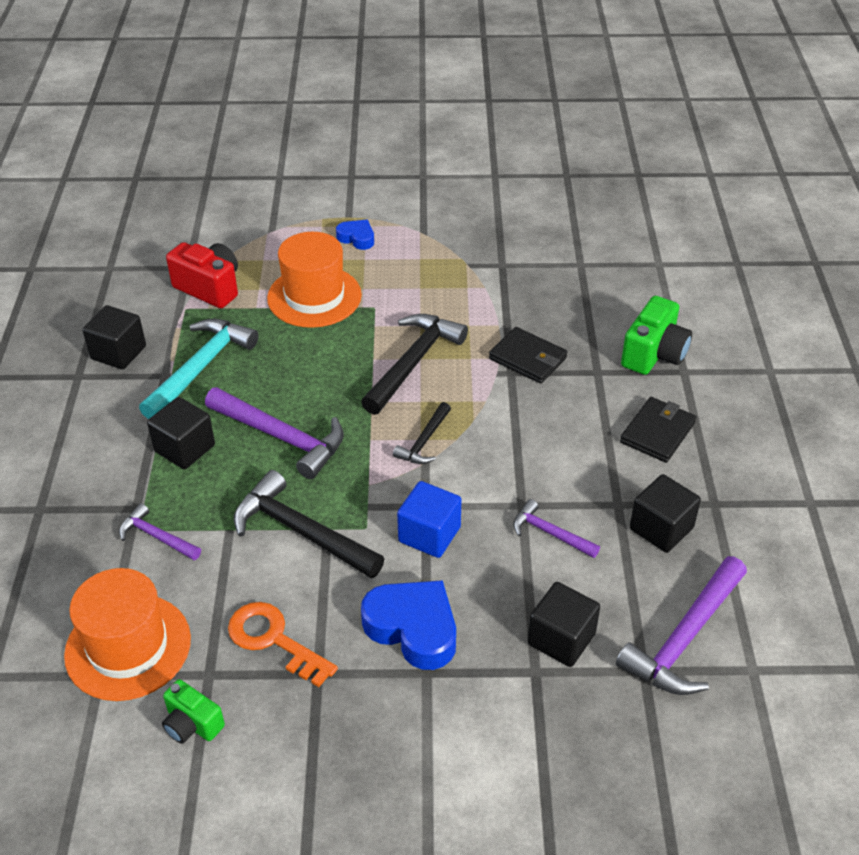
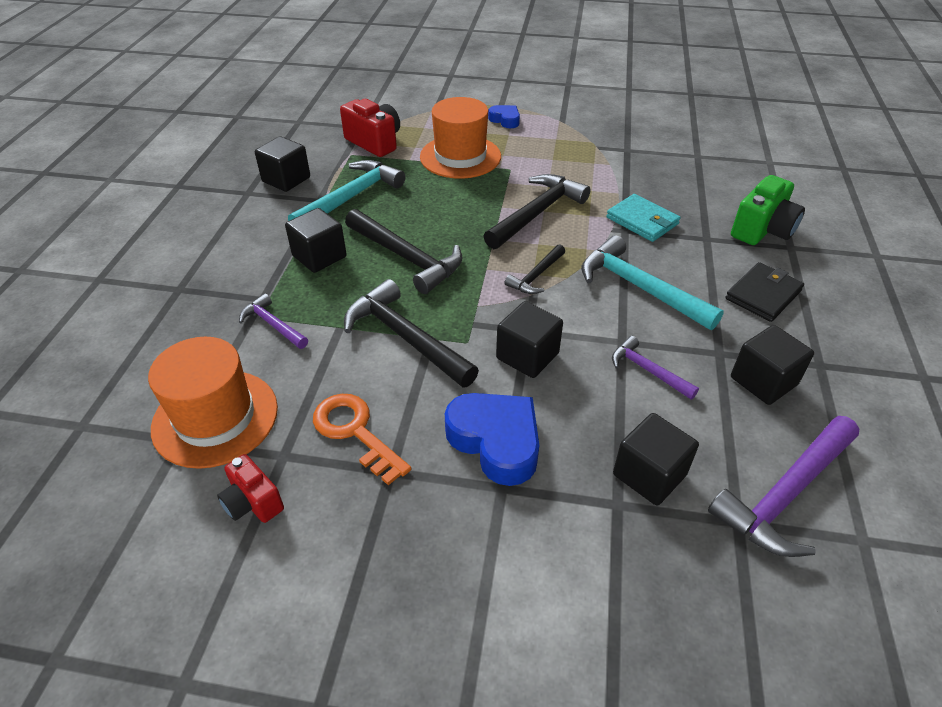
camera: 10 degrees right, 0 degrees up
(192, 724) = (253, 502): green camera -> red camera
(281, 437) = (407, 258): purple hammer -> black hammer
(429, 534) = (527, 356): blue cube -> black cube
(528, 358) = (642, 221): black wallet -> turquoise wallet
(533, 441) = (639, 288): none -> turquoise hammer

